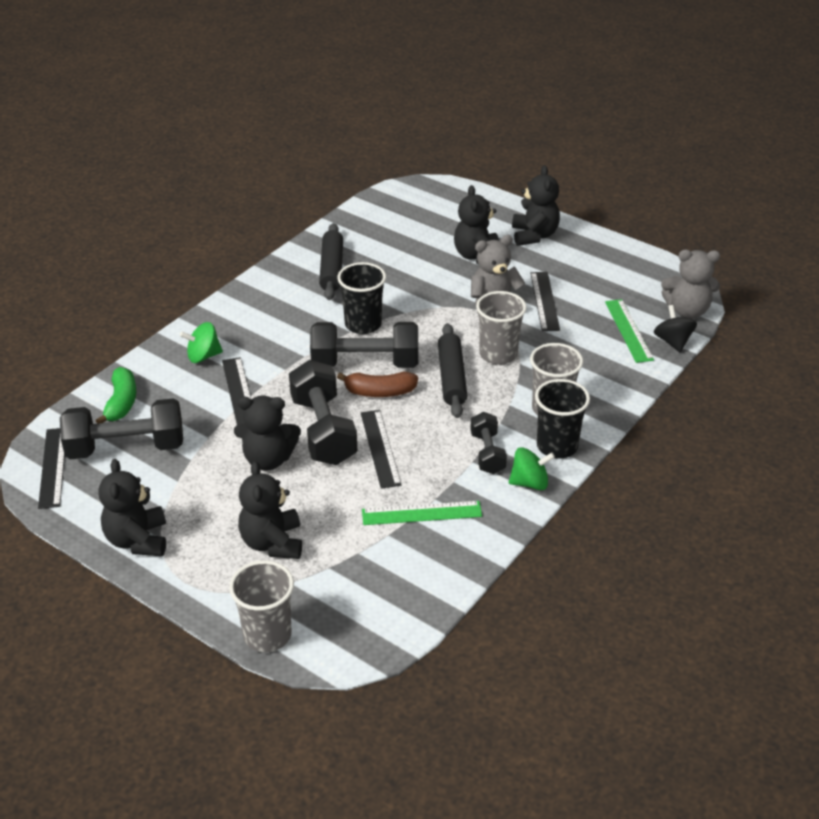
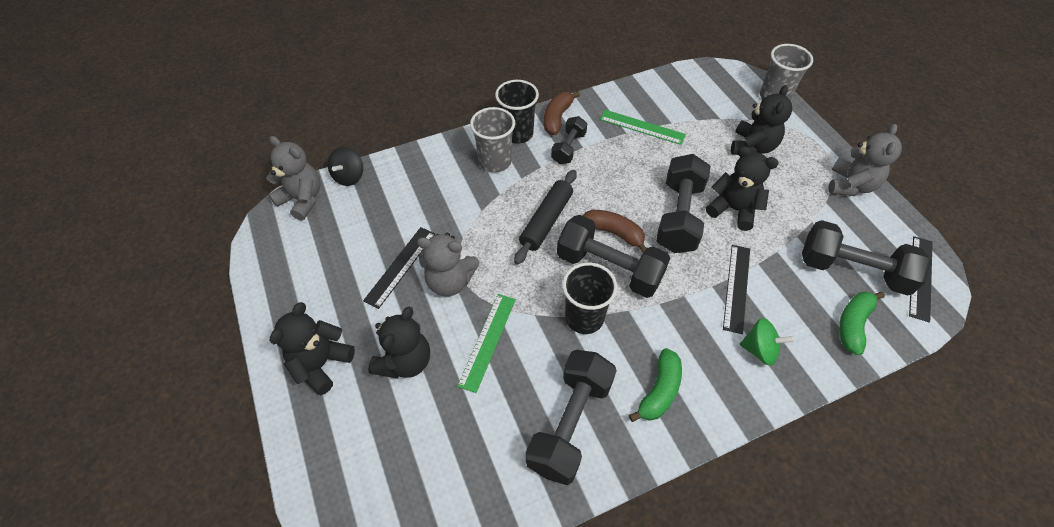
camera: 150 degrees left, 15 degrees up
(137, 540) = (850, 185): black teddy bear -> grey teddy bear
(276, 305) = (659, 391): none -> green banana
(331, 269) = (570, 424): black rolling pin -> black dumbbell
(380, 448) = (643, 183): black ruler -> none
(498, 354) = (491, 226): grey cup -> none
(529, 483) = (557, 118): green spinning top -> brown banana
(628, 330) = (368, 202): green ruler -> green ruler (487, 341)

